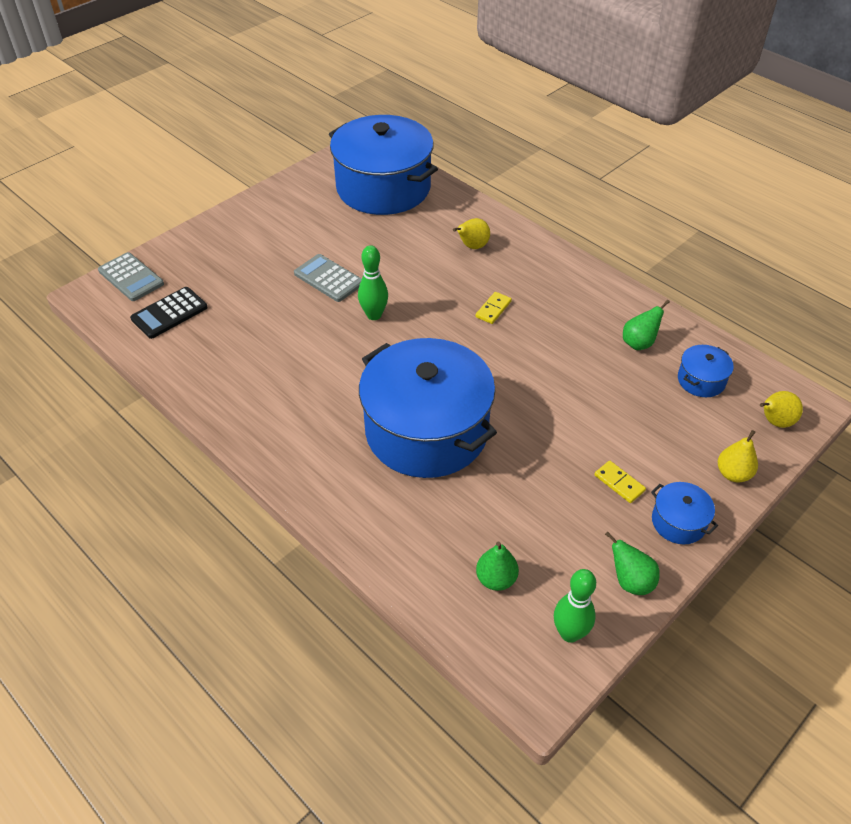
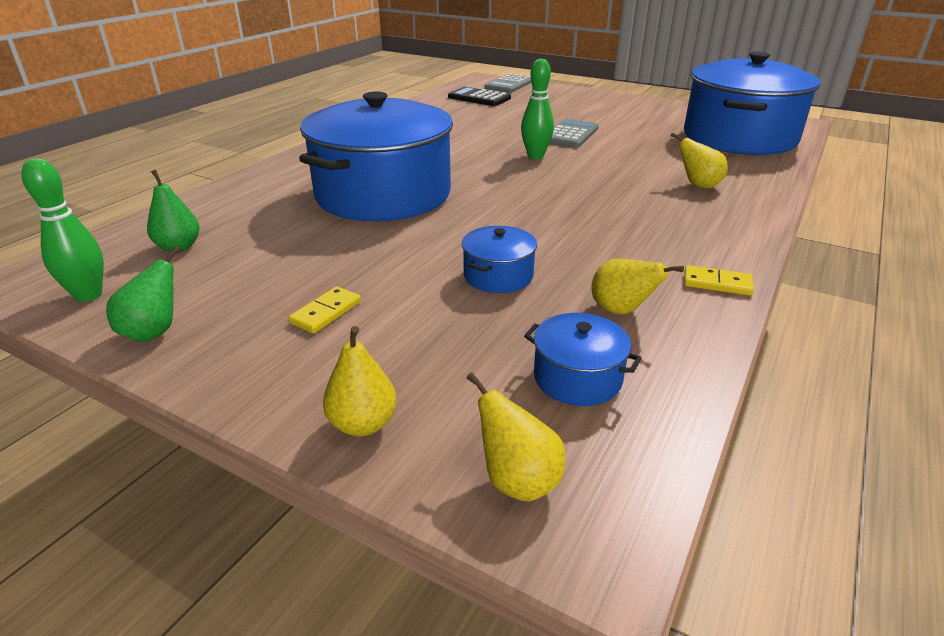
camera: 75 degrees right, 15 degrees down
(493, 309) = (598, 207): yellow domino -> yellow domino (717, 283)
(639, 343) = (621, 311): green pear -> yellow pear
(678, 522) = (254, 368): blue pot -> blue pot (498, 276)

